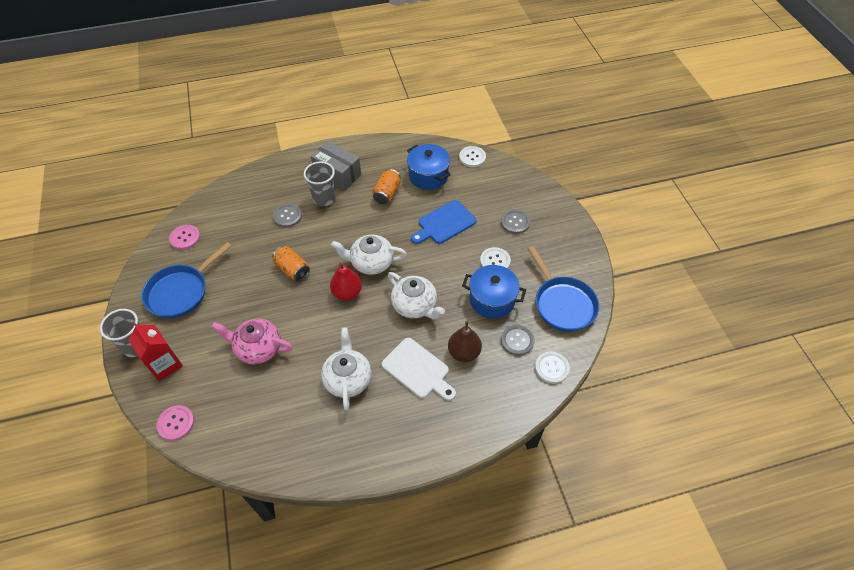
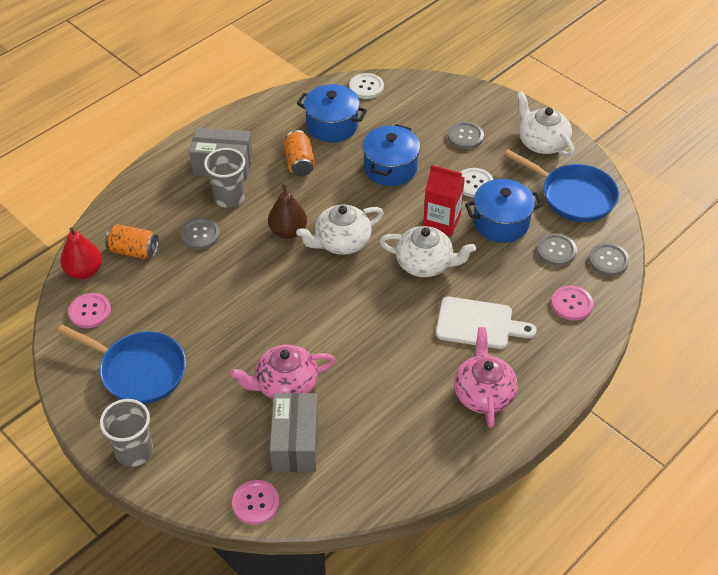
camera: 30 degrees left, 5 degrees down
(165, 364) = (188, 453): red carton -> red carton (441, 222)
(181, 291) = (138, 370): blue pan -> blue pan turned 75 degrees counterclockwise
(232, 393) = (295, 443): none -> grey box
(292, 269) = (256, 288): orange can -> orange can (134, 251)
(347, 293) = (340, 284): red pear -> red pear (84, 271)
(348, 378) = (411, 367): white teapot -> white teapot (542, 142)
(381, 425) = (483, 393): none -> pink teapot
(444, 223) = (390, 168): blue cutting board -> blue pot
(464, 352) = (512, 286): brown pear -> brown pear (288, 231)
(497, 389) = (571, 304): none -> pink button
(551, 368) = (608, 260): white button -> grey button

